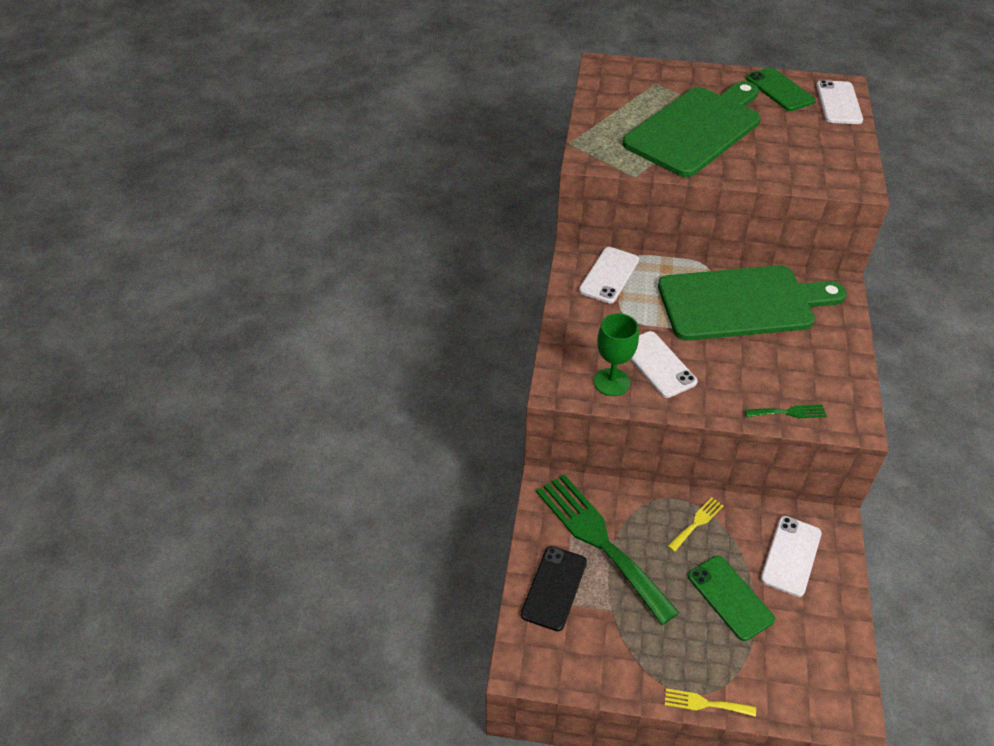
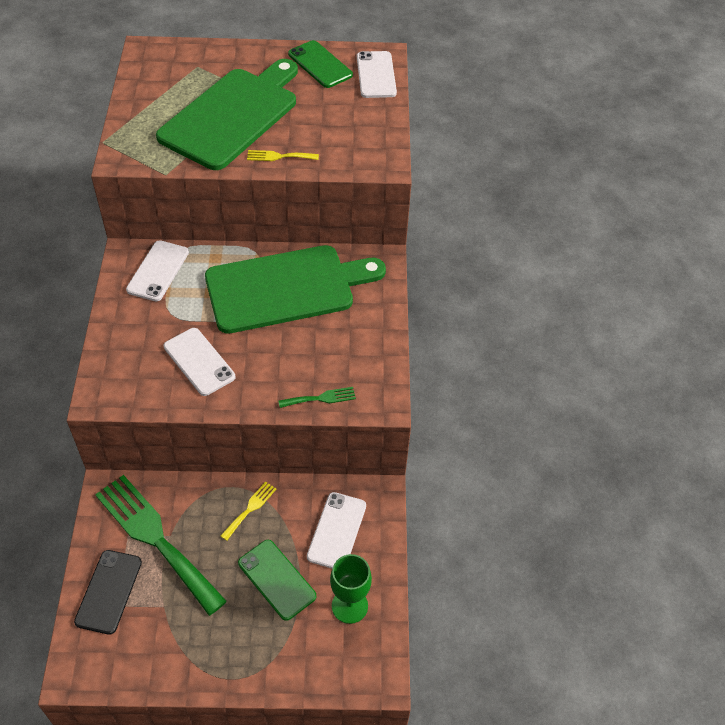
camera: 10 degrees left, 5 degrees up
(611, 382) = (152, 385): green goblet -> green goblet (349, 606)
(705, 703) = (246, 686): yellow fork -> yellow fork (279, 156)

